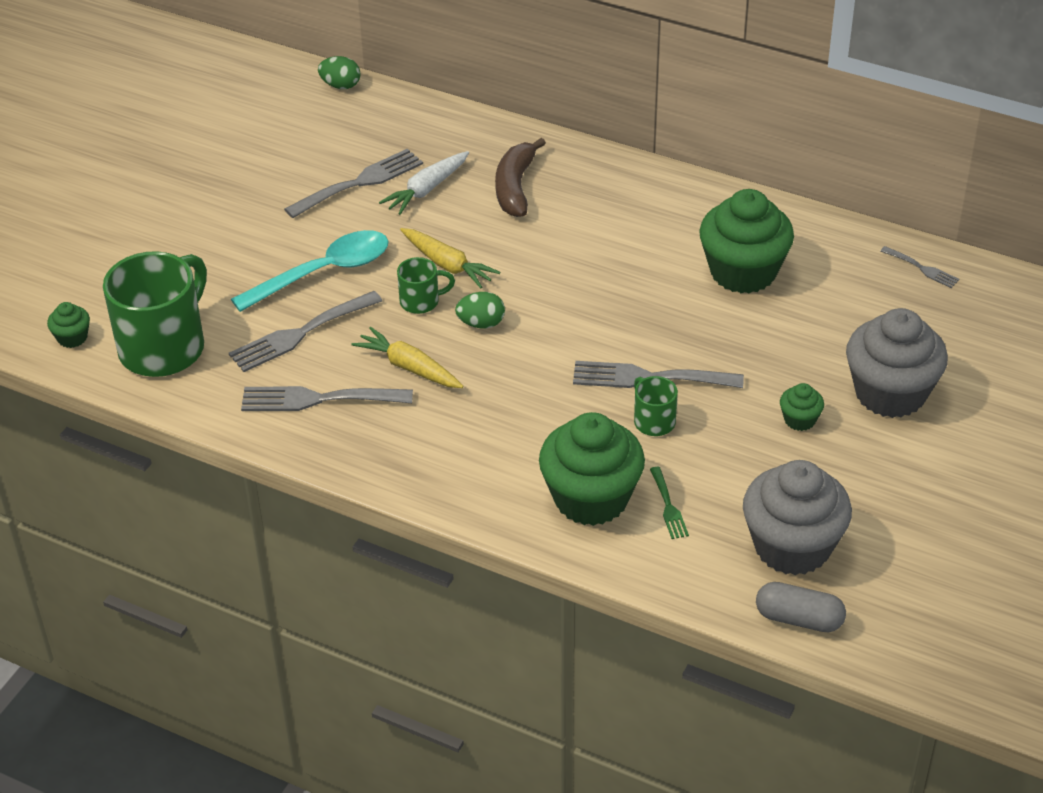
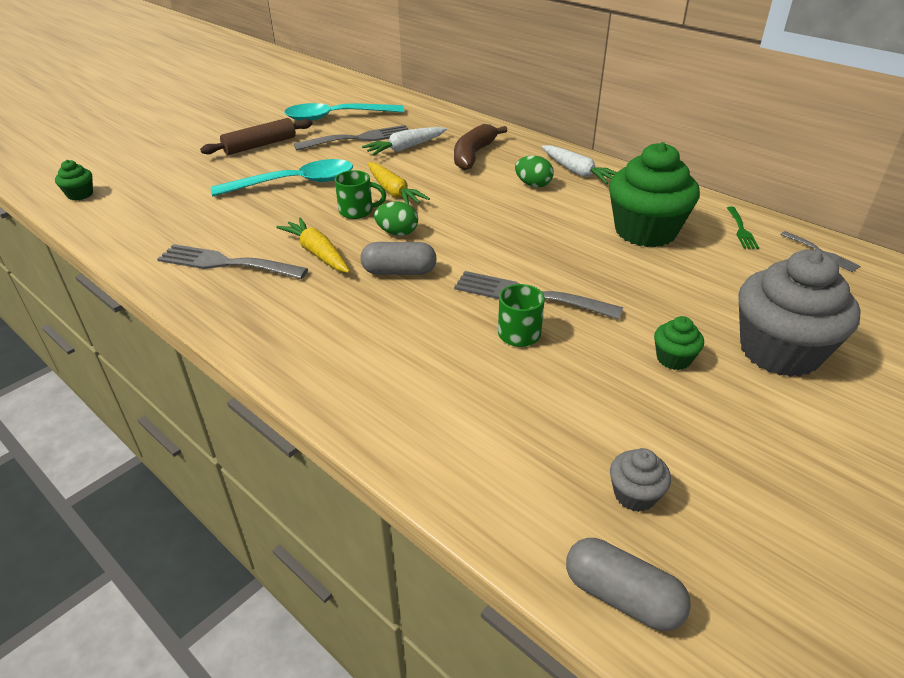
camera: 15 degrees right, 5 degrees down
(164, 347) = (139, 210): green mug -> none
(239, 216) = (260, 145): none -> brown rolling pin
(300, 334) = (247, 217): grey fork -> none
(308, 147) = (337, 117): none -> turquoise spoon
(340, 85) = (381, 92): green egg -> green egg (533, 185)
(507, 374) = (399, 271): none -> grey capsule
(591, 498) = (423, 392): green cupcake -> none
(647, 195) = (577, 172): none -> white carrot
(668, 506) = (502, 417): green fork -> green fork (741, 230)
(792, 546) = (634, 495): grey cupcake -> grey cupcake, size x0.44

